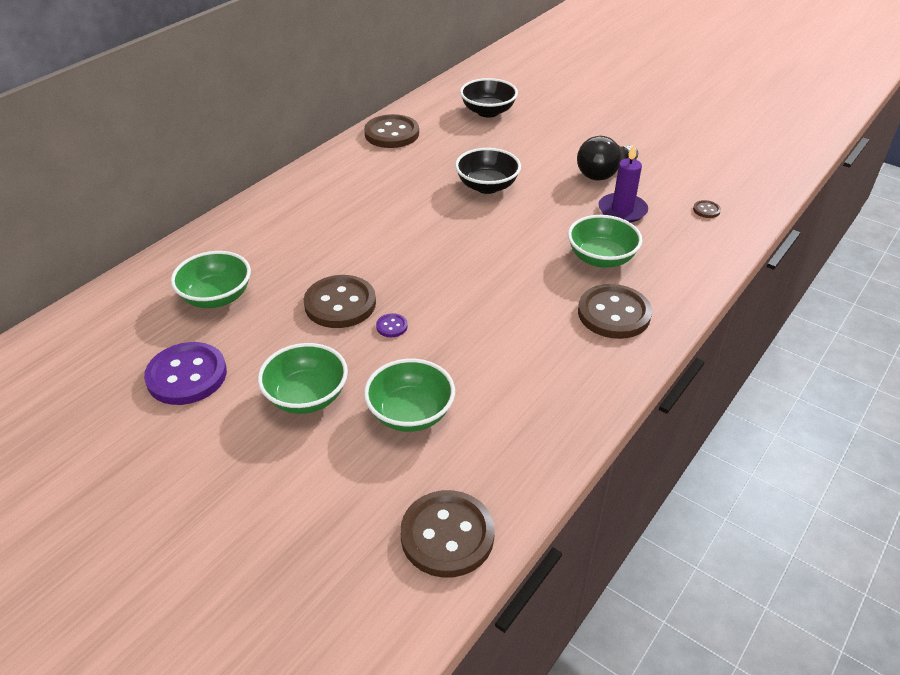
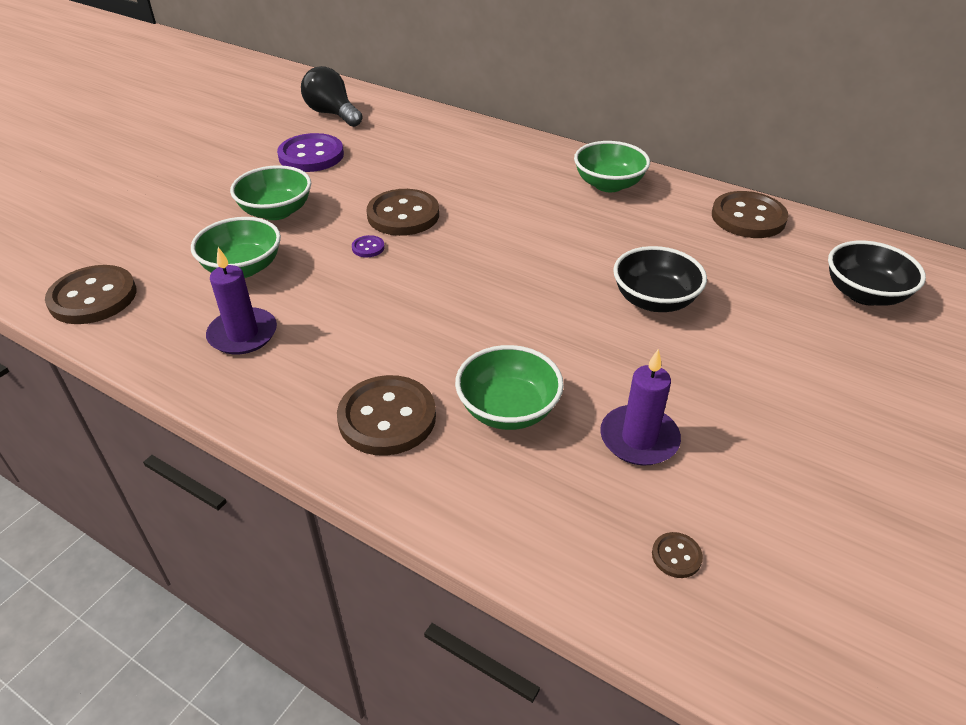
camera: 85 degrees right, 0 degrees up
(216, 297) = (411, 153): green bowl -> green bowl (608, 184)
(516, 402) = (243, 334): none -> purple candle
(603, 173) = (742, 420): black light bulb -> black light bulb (332, 114)

